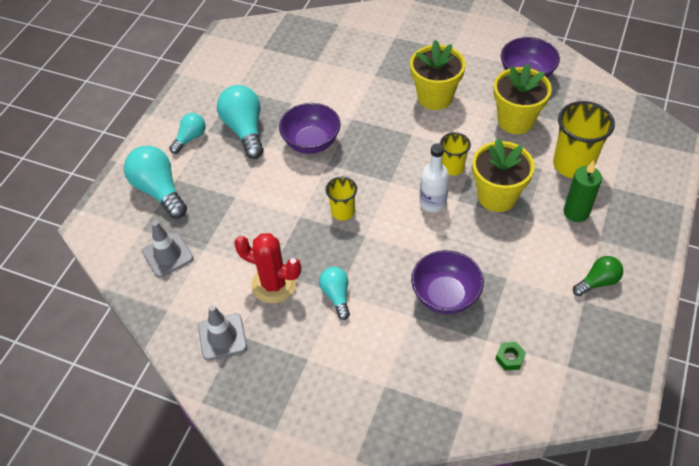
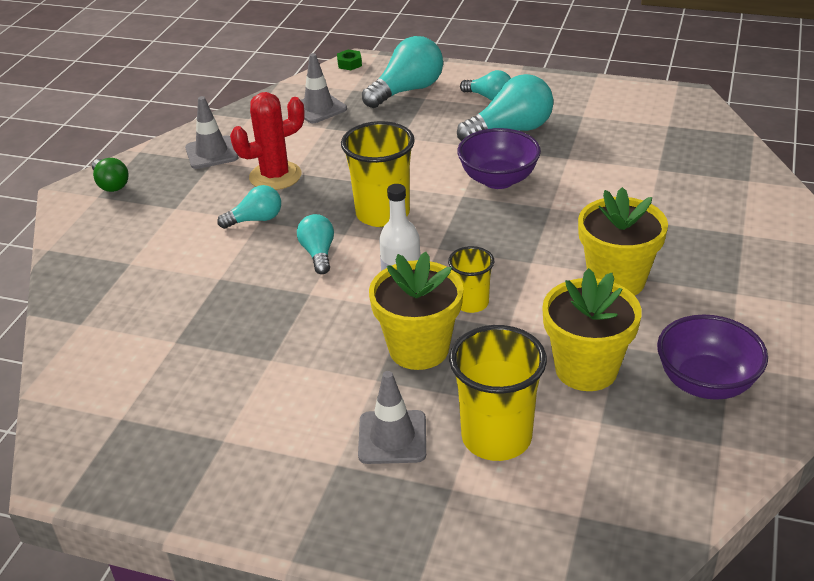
camera: 85 degrees right, 15 degrees down
(274, 284) = (275, 176): red cactus -> red cactus turned 45 degrees clockwise
(343, 212) = (382, 214): yellow cup -> yellow cup, size x1.75
(388, 252) = (318, 253): none -> turquoise light bulb
(445, 296) = (246, 304): purple bowl -> none
(509, 358) = (144, 362): green nut -> green nut (349, 64)
(576, 212) = (392, 437): green candle -> grey traffic cone
(597, 282) = (256, 457): green light bulb -> green light bulb (111, 184)

